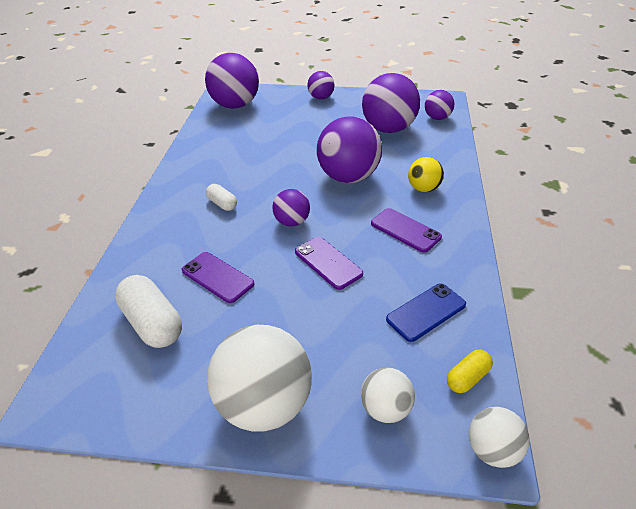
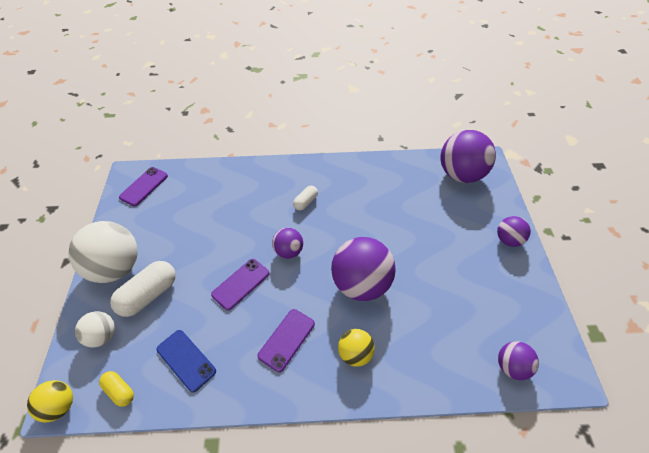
camera: 80 degrees right, 10 degrees up
(152, 323) = (183, 198): white capsule -> white capsule (149, 295)
(217, 277) = (223, 219): purple phone -> purple phone (144, 186)
(388, 129) = (464, 313): purple ball -> none
(492, 450) = (60, 406): white ball -> yellow ball

